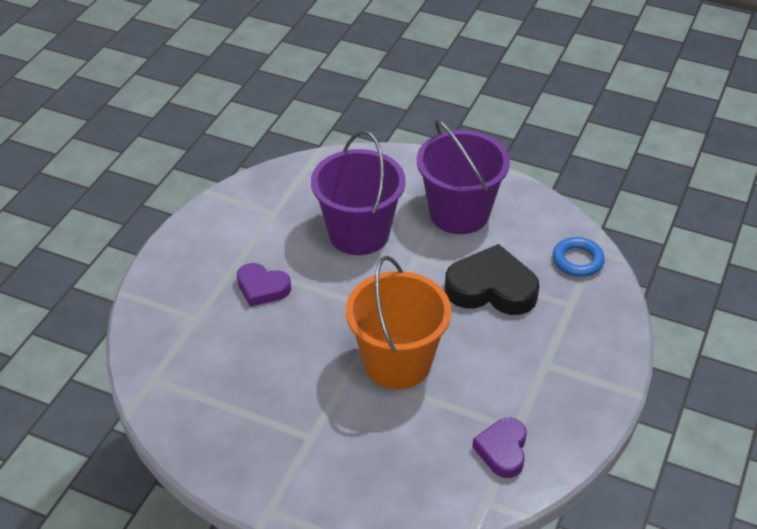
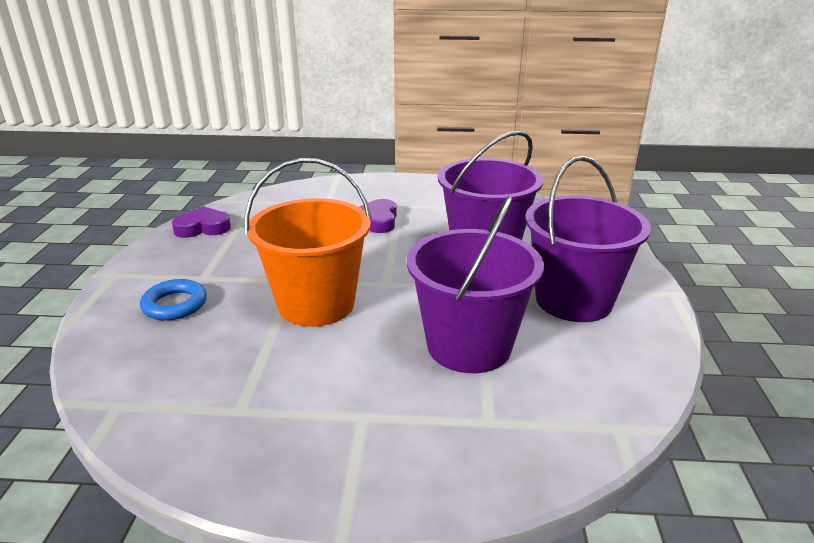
camera: 70 degrees right, 15 degrees down
(491, 288) = (469, 346): black heart -> purple bucket
(502, 450) = (200, 404): purple heart -> purple heart (202, 228)
(577, 260) = (581, 413): blue ring -> blue ring (175, 305)

